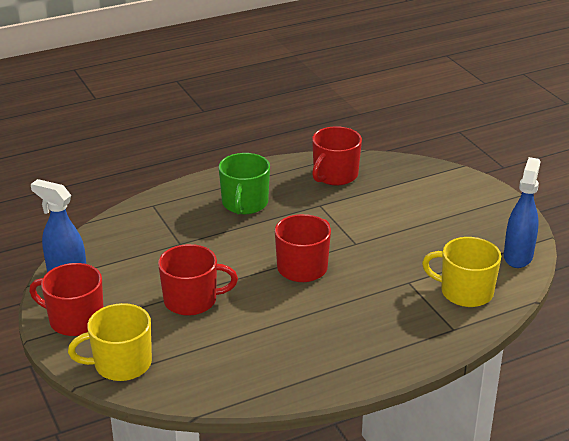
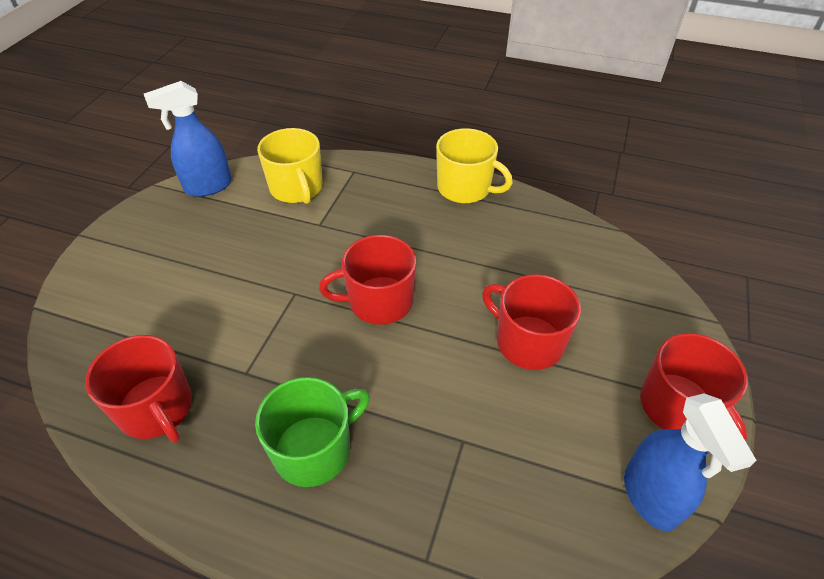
camera: 135 degrees left, 15 degrees up
(121, 364) = (657, 316): yellow mug -> yellow mug (465, 188)
(335, 175) = (157, 409): red mug -> red mug turned 60 degrees clockwise

